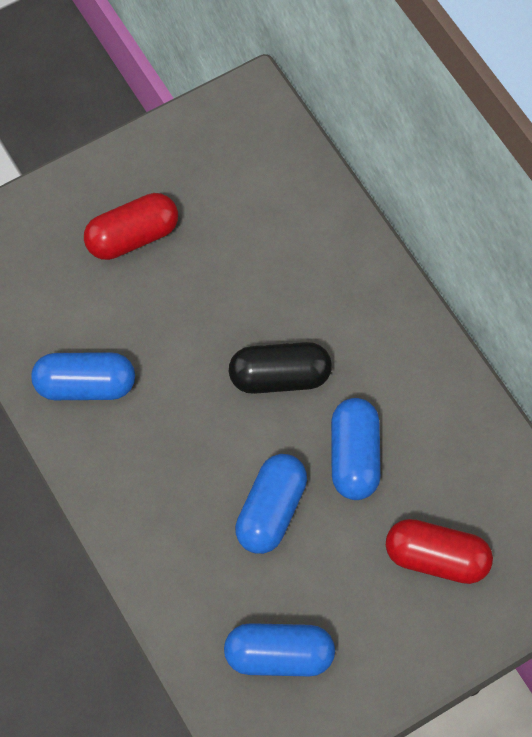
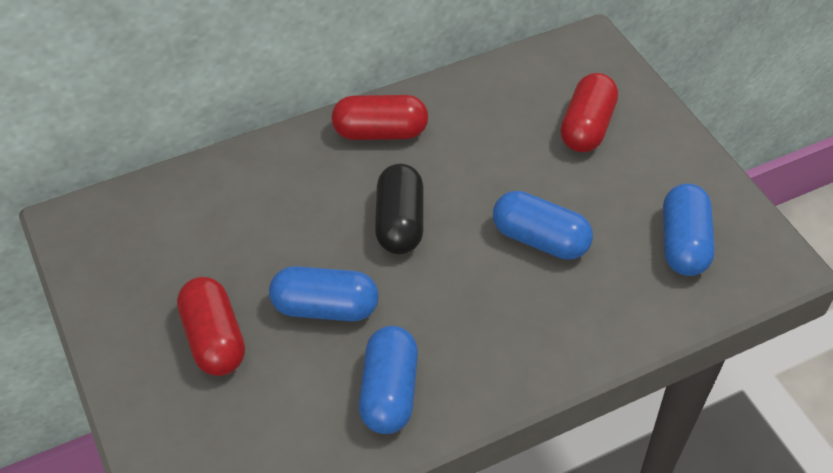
camera: 85 degrees left, 15 degrees down
(354, 456) = (488, 174): blue capsule -> blue capsule (325, 307)
(400, 347) = (380, 132): none -> red capsule

